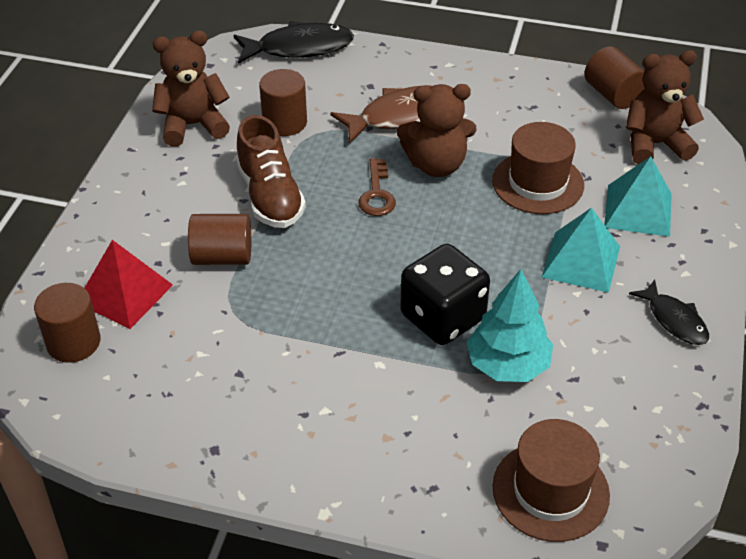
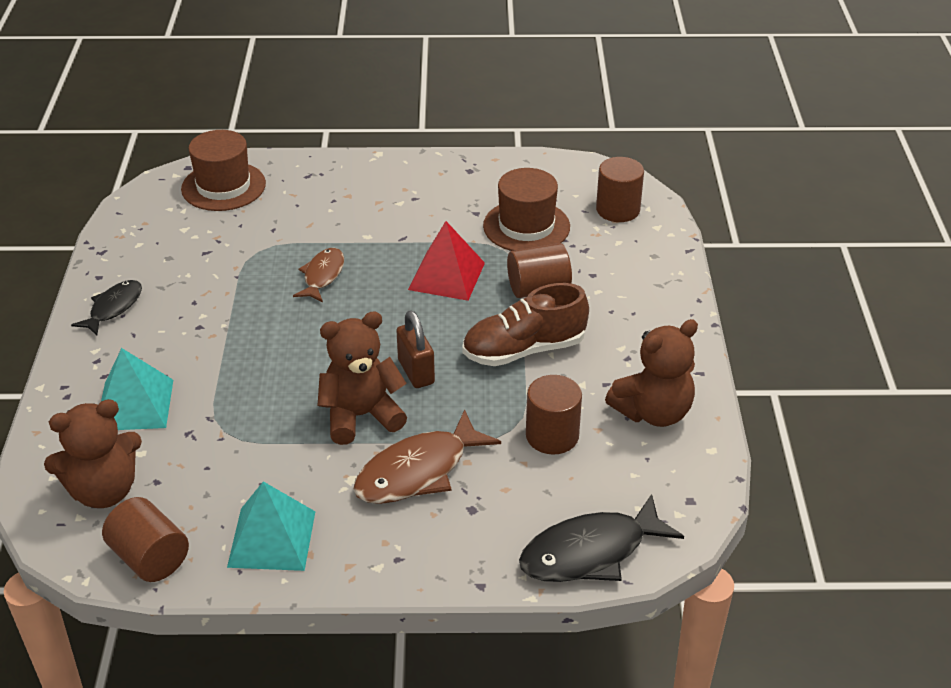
camera: 165 degrees right, 5 degrees down
(124, 293) = (603, 247): red pyramid -> red pyramid (446, 276)
(270, 196) = (524, 350): brown shoe -> brown shoe turned 75 degrees counterclockwise
(377, 194) = (416, 372): brown key -> brown padlock
(443, 317) = (322, 275): black dice -> brown fish
(508, 365) = (261, 252): turquoise tree -> none
(538, 183) = (245, 415): brown hat -> brown hat (526, 226)
(581, 261) = (198, 343): turquoise pyramid -> turquoise pyramid (272, 539)
(674, 320) = (113, 308): black fish -> black fish turned 75 degrees clockwise

